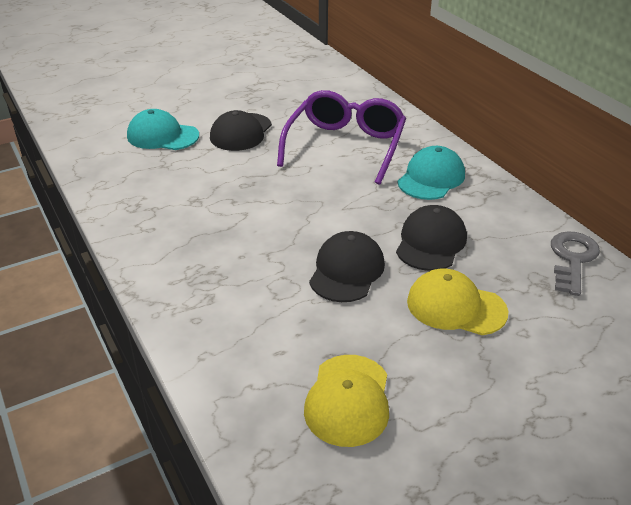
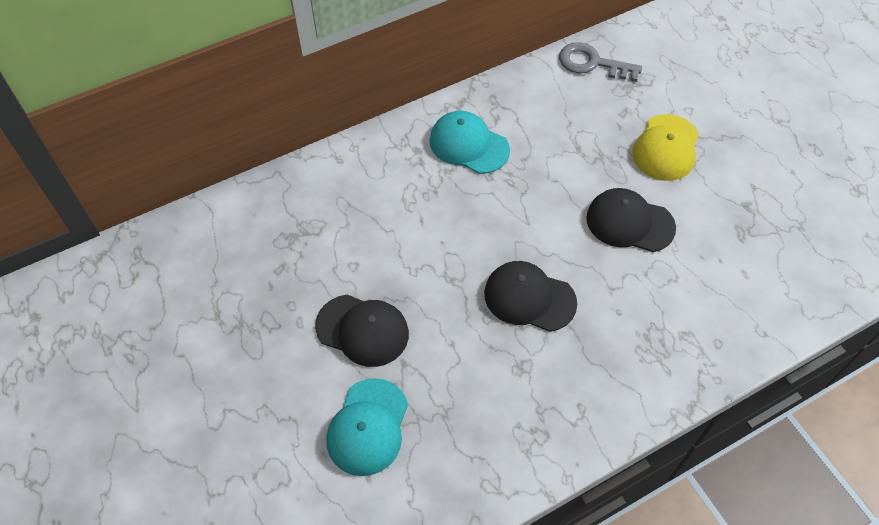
camera: 90 degrees left, 20 degrees up
(345, 146) = (402, 218): purple glasses -> none
(348, 400) = (785, 226): yellow cap -> none
(431, 242) = (579, 156): black cap -> black cap (529, 298)

